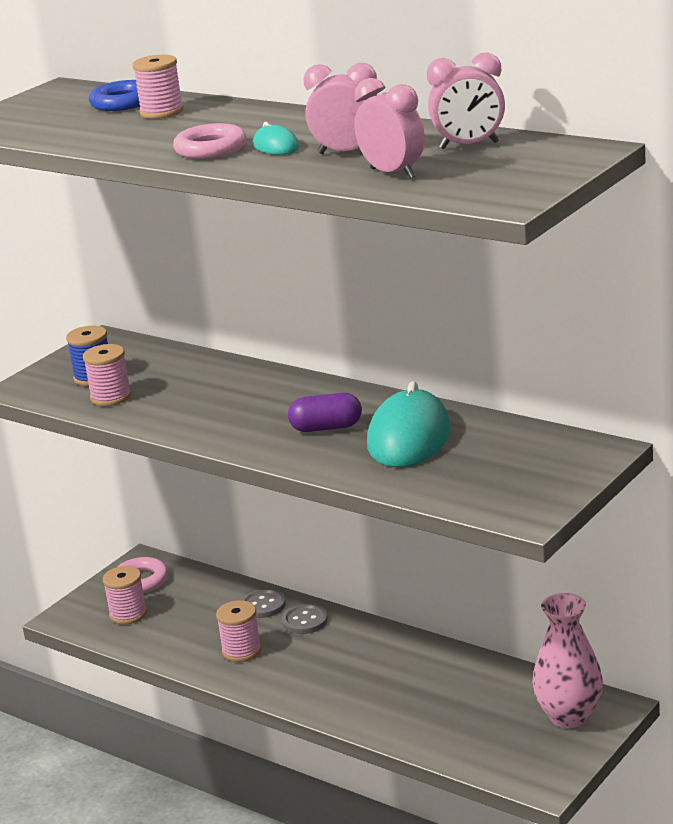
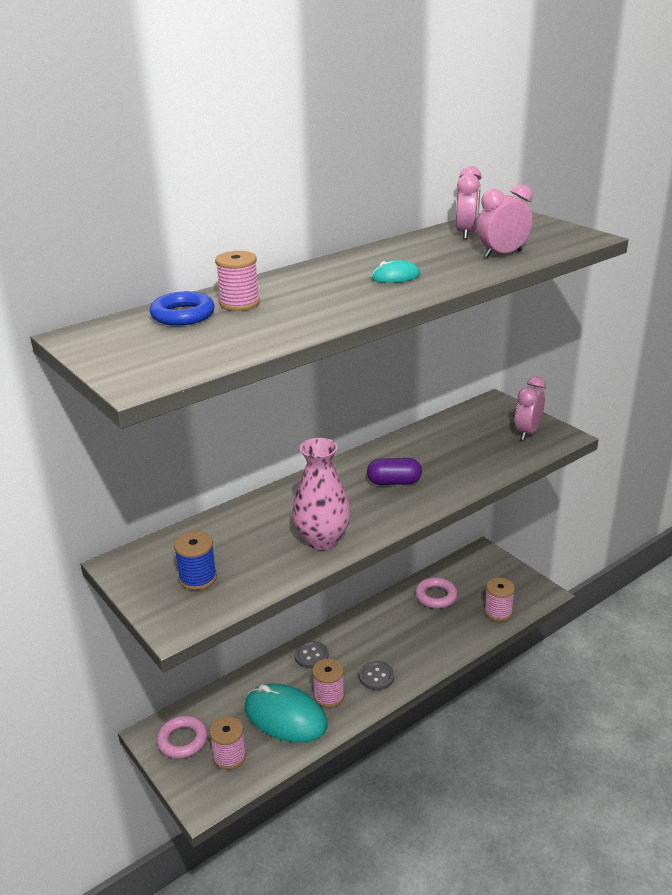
camera: 75 degrees left, 5 degrees up
(111, 397) = (249, 573): pink spool -> pink spool (498, 612)
(210, 149) = (373, 295): pink ring -> pink ring (436, 596)
(263, 605) = (275, 673): grey button -> grey button (376, 677)
(326, 428) = (394, 482): purple capsule -> purple capsule turned 75 degrees clockwise
(347, 152) = (440, 260): pink clock -> pink clock (527, 432)
(409, 437) = (433, 455): turquoise mouse -> turquoise mouse (285, 717)
(569, 716) = (484, 569): pink vase -> pink vase (322, 540)

